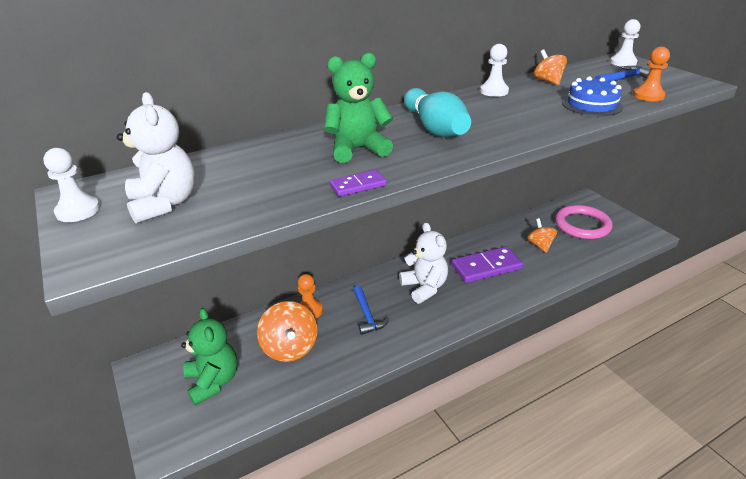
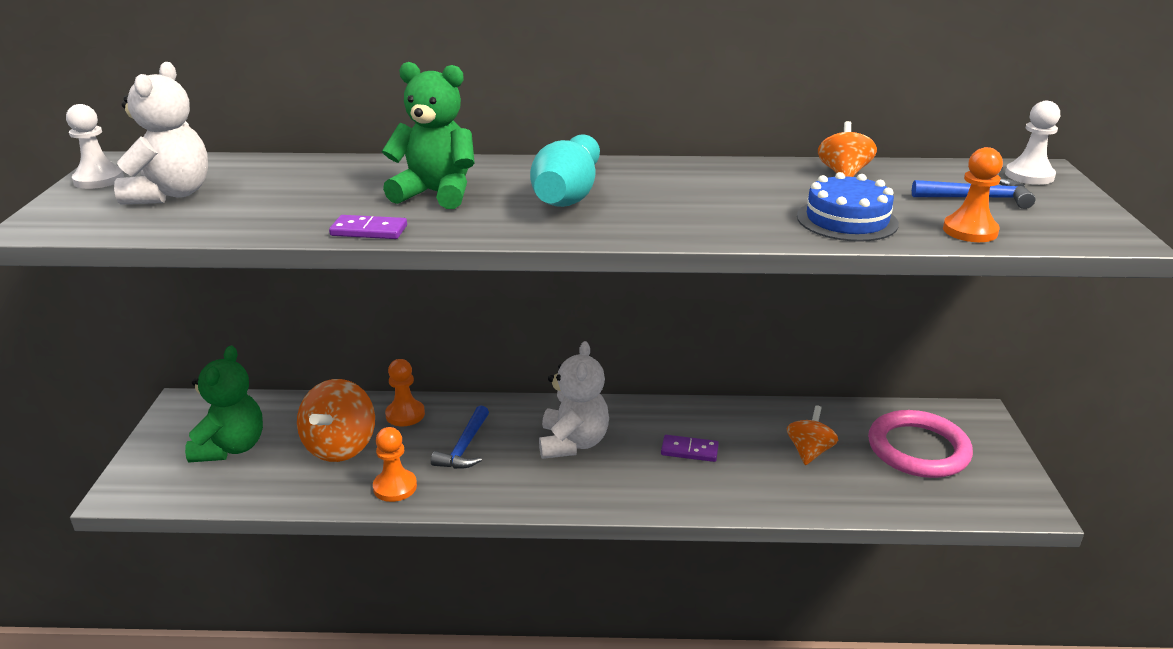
camera: 30 degrees right, 5 degrees down
(352, 358) = (395, 487): none -> orange pawn
(486, 267) = (689, 451): purple domino -> purple domino, size x0.52
(494, 91) = (734, 169): white pawn -> none

